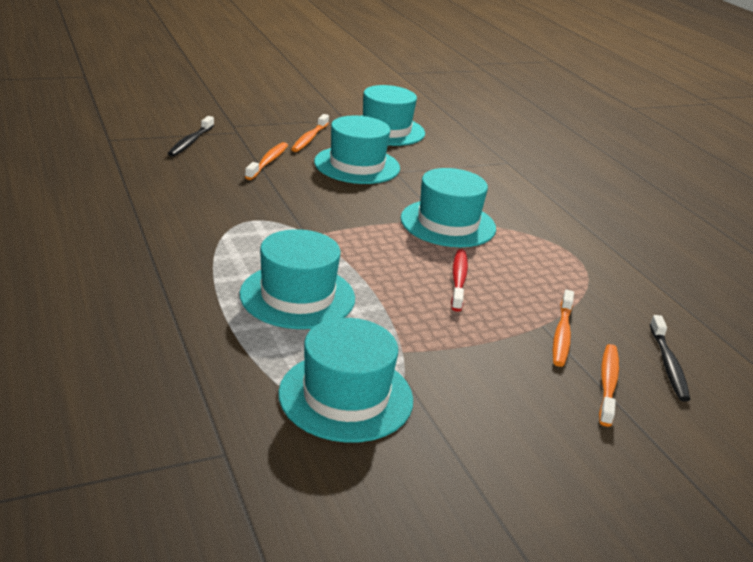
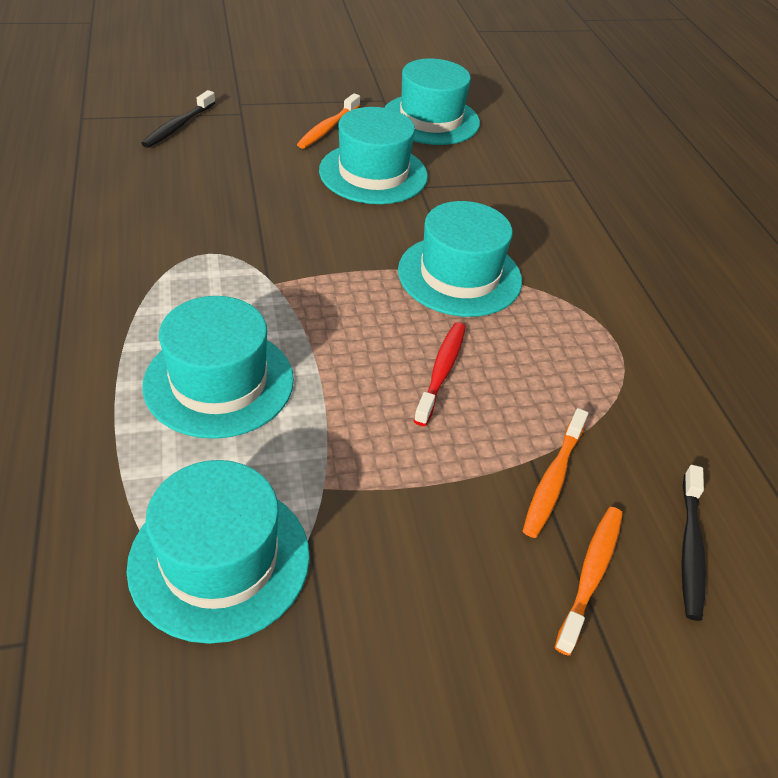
camera: 10 degrees right, 15 degrees up
(268, 162) = (262, 162): orange toothbrush -> none

